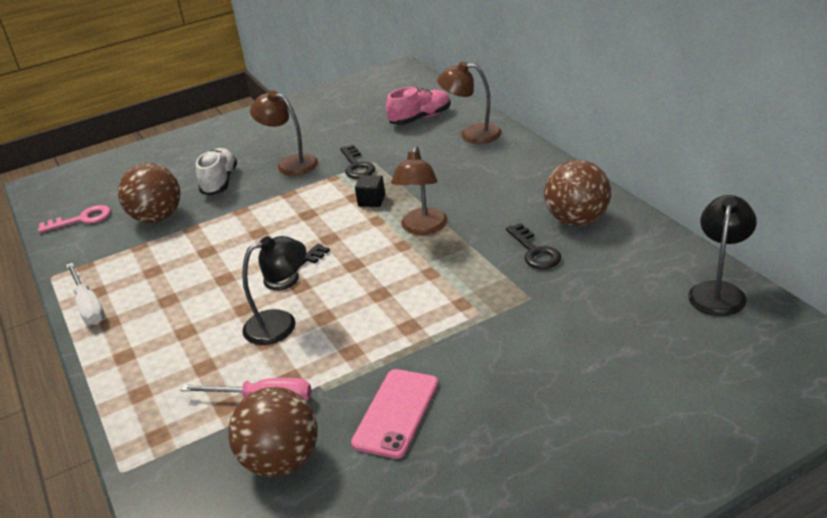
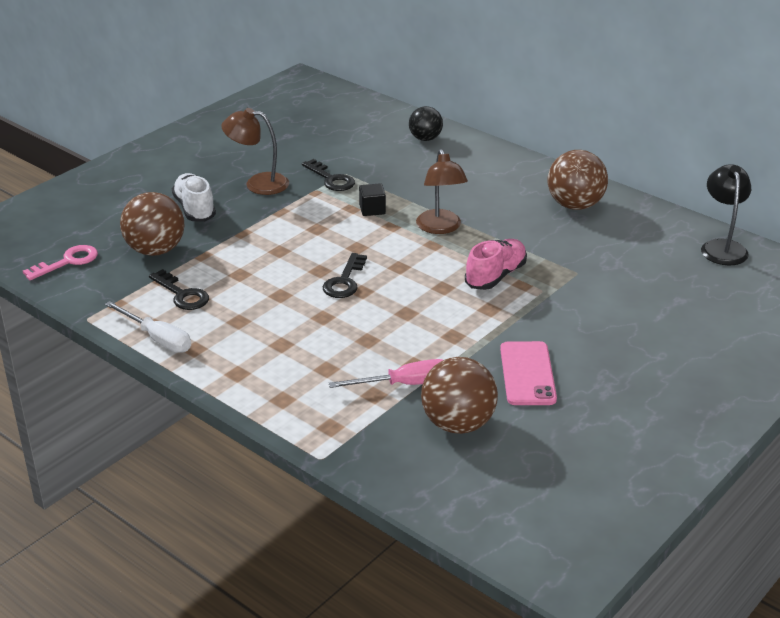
camera: 25 degrees left, 0 degrees up
(281, 324) = (370, 324): black lamp -> none
(420, 118) = (361, 127): pink shoe -> pink shoe (495, 276)
(472, 134) = (425, 139): brown lamp -> black ball
(535, 251) = (556, 235): black key -> black key (182, 294)

